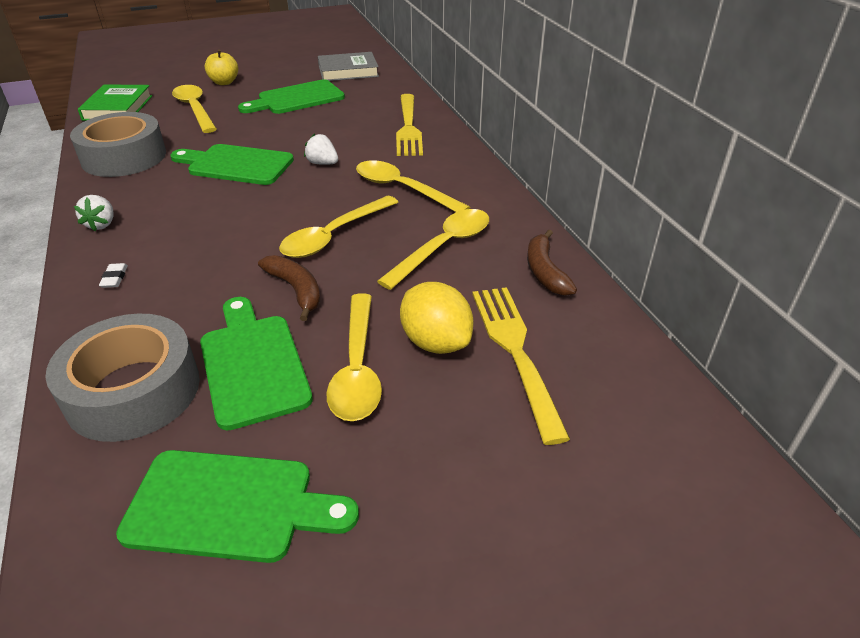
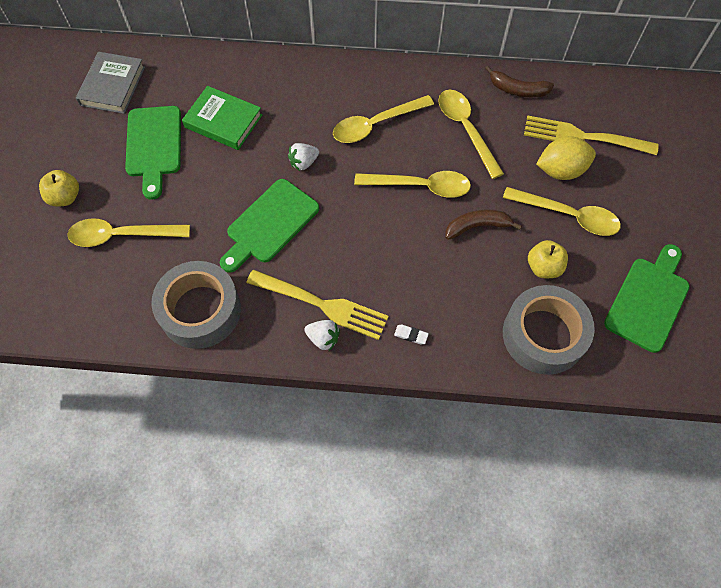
camera: 65 degrees left, 25 degrees up
(118, 108) = (69, 305): green book -> green book (223, 121)
(253, 364) = (543, 267): green cutting board -> yellow apple
(334, 235) = (420, 186): yellow spoon -> yellow spoon turned 60 degrees counterclockwise
(408, 127) = (272, 84): yellow fork -> yellow fork (322, 305)

